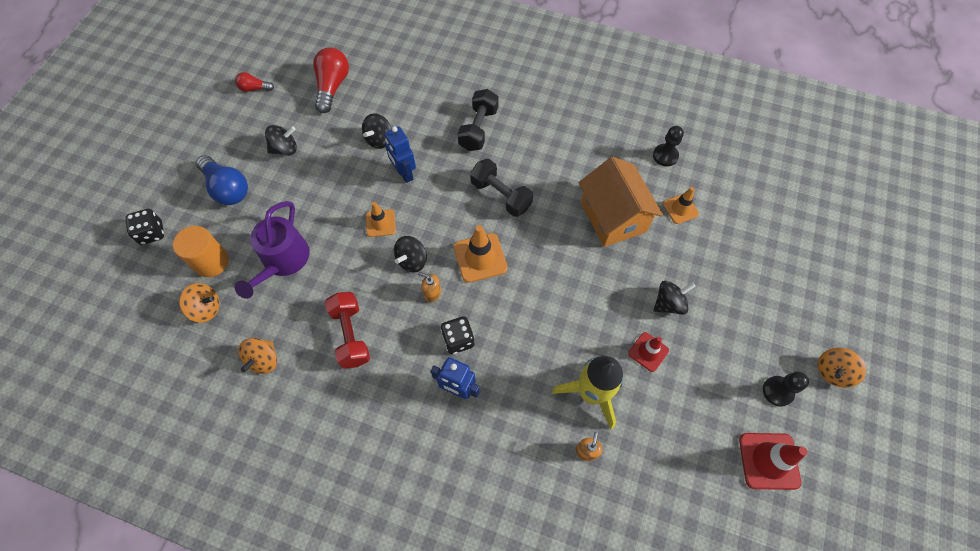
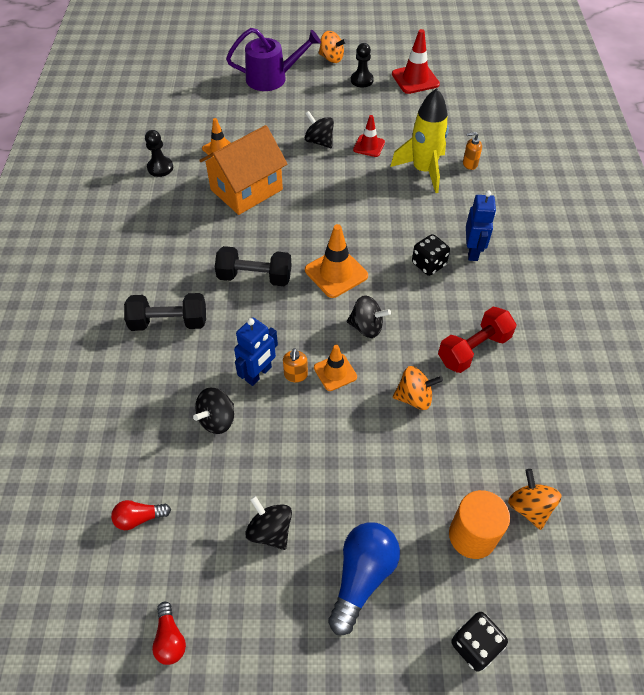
camera: 110 degrees left, 10 degrees down
(264, 360) = (545, 416): orange spinning top -> orange spinning top (414, 397)
(283, 261) = (429, 452): purple watering can -> purple watering can (272, 78)
(332, 86) = (139, 518): red light bulb -> red light bulb, size x0.54
(379, 139) = (217, 419): black spinning top -> black spinning top turned 120 degrees clockwise
(432, 293) = (393, 298): orange soap dispenser -> orange soap dispenser (295, 375)
(501, 195) = (255, 277): black dumbbell -> black dumbbell turned 75 degrees clockwise

